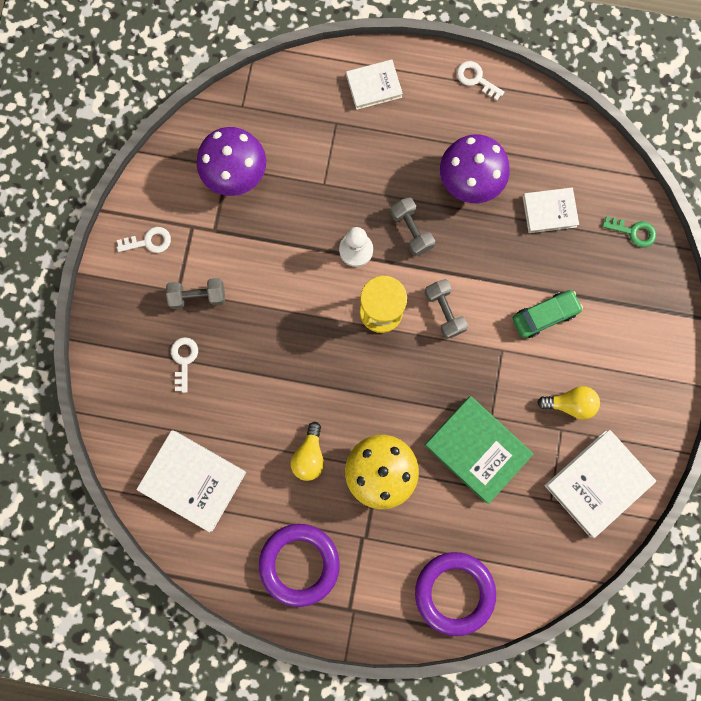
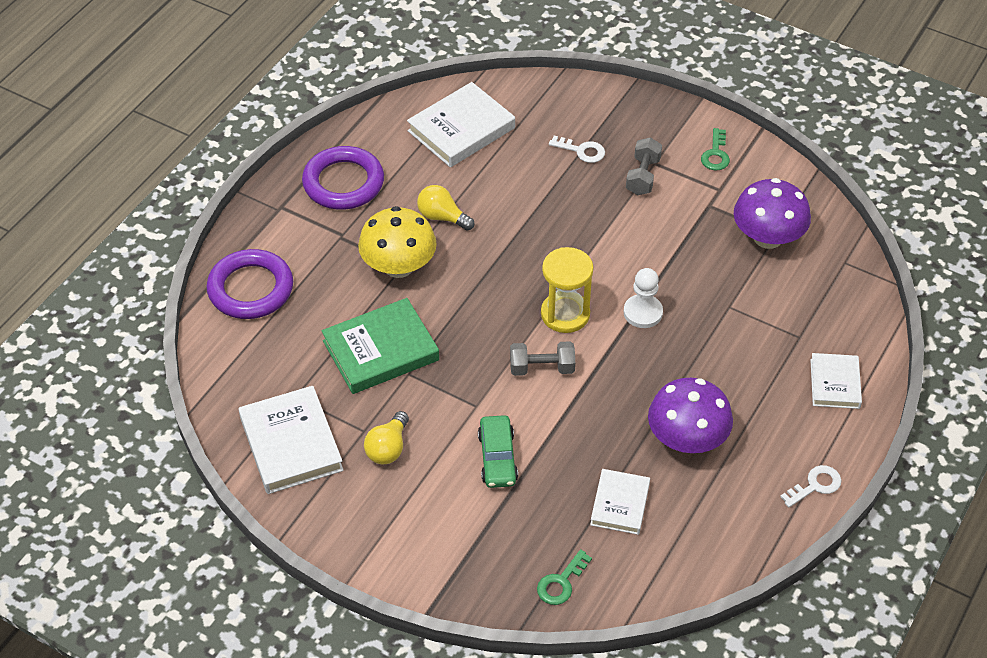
camera: 110 degrees right, 30 degrees down
(149, 241) = (715, 154): white key -> green key
(411, 230) = (646, 366): grey dumbbell -> none

